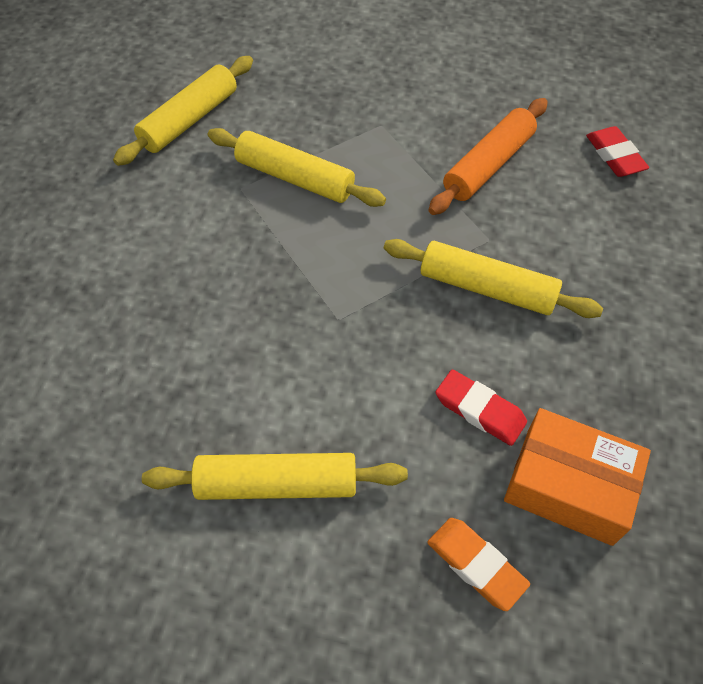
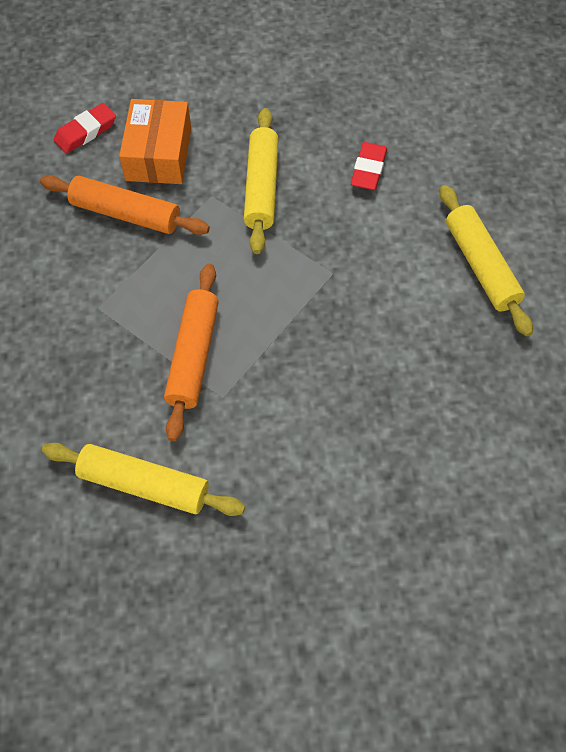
camera: 110 degrees left, 5 degrees up
(295, 178) = (193, 355): yellow rolling pin -> orange rolling pin
(476, 565) = (473, 150): orange eraser -> none
(568, 486) = (399, 116): orange box -> orange box (159, 154)

